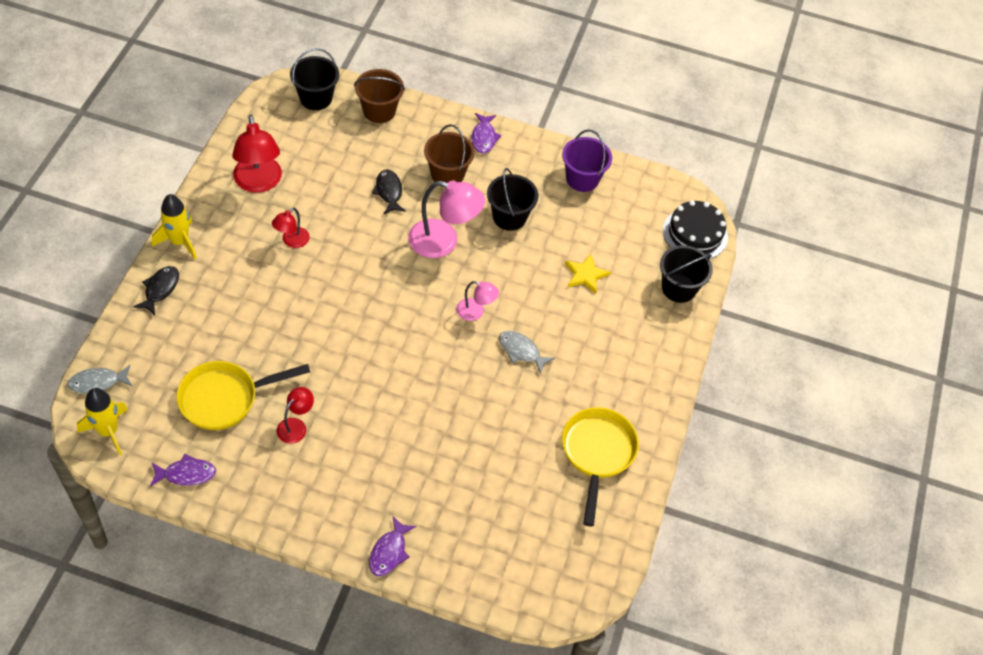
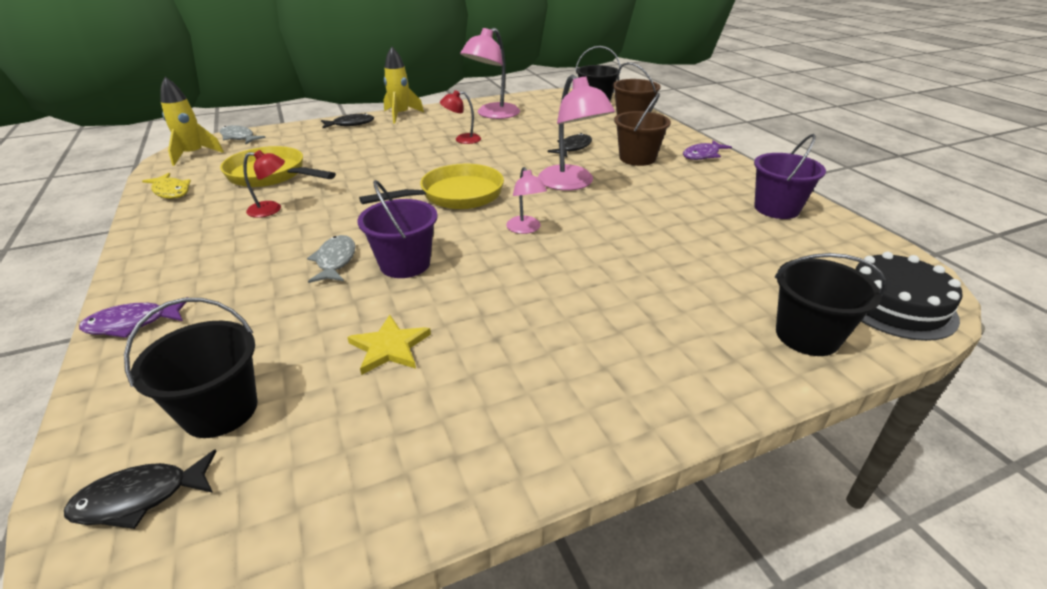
camera: 55 degrees right, 20 degrees down
(186, 474) = (171, 191): purple fish -> yellow fish
(259, 183) = (492, 114): red lamp -> pink lamp
(454, 396) = (405, 264): none -> purple bucket
(509, 217) = (657, 197): black bucket -> black bucket (220, 410)
(521, 351) = (521, 274): grey fish -> grey fish (335, 261)
(546, 585) = (140, 498): none -> black fish
(585, 275) = (684, 263): yellow star -> yellow star (389, 347)
(597, 454) = (450, 412): yellow pan -> yellow pan (455, 195)

